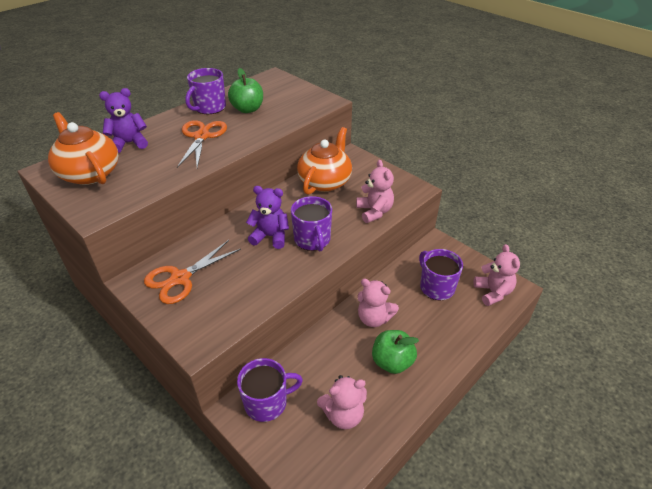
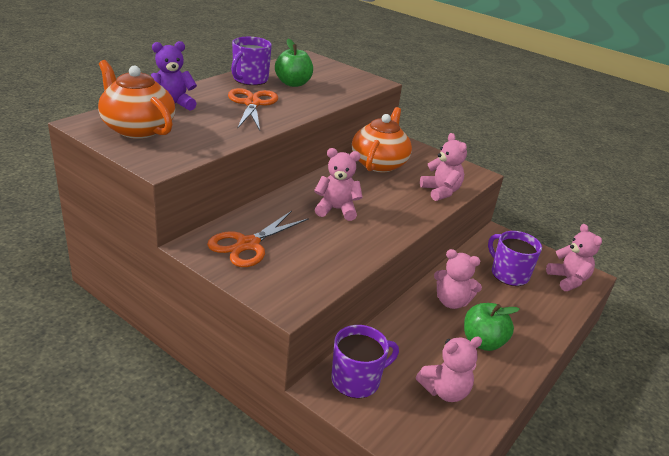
camera: 10 degrees left, 10 degrees down
(270, 236) = (336, 209): purple teddy bear -> pink teddy bear
(312, 240) = (383, 214): purple mug -> none

